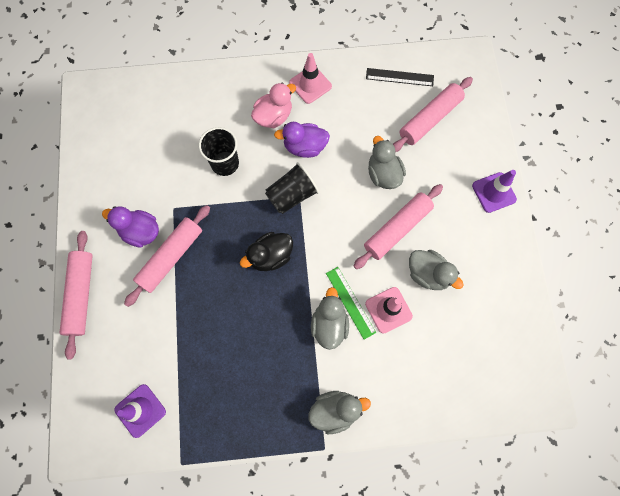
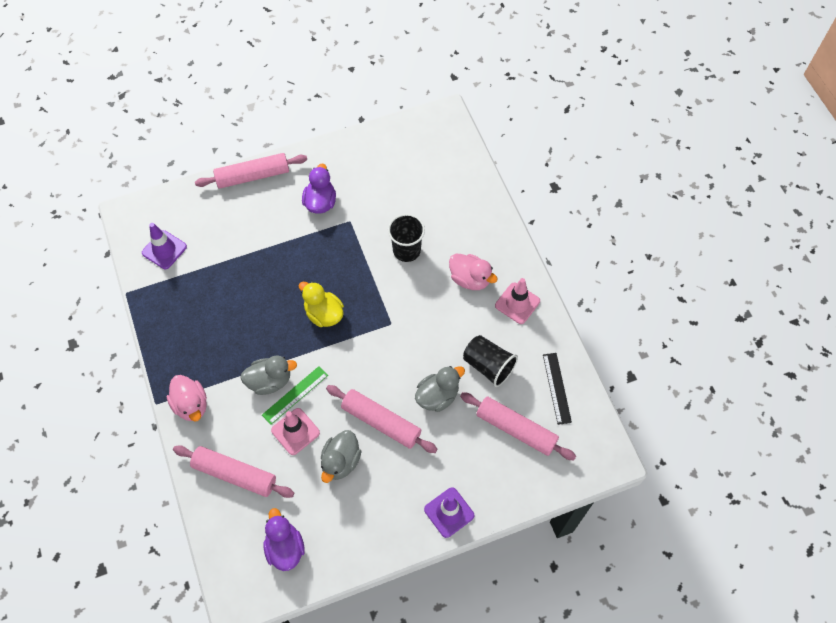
camera: 75 degrees right, 10 degrees down
(171, 257) = (302, 233): pink rolling pin -> pink rolling pin (235, 474)
(270, 256) = (324, 314): black duck -> yellow duck
(292, 195) = (390, 316): black cup -> black cup (488, 366)
(304, 147) = (445, 315): purple duck -> purple duck (285, 547)
(335, 410) = (191, 405): grey duck -> pink duck

